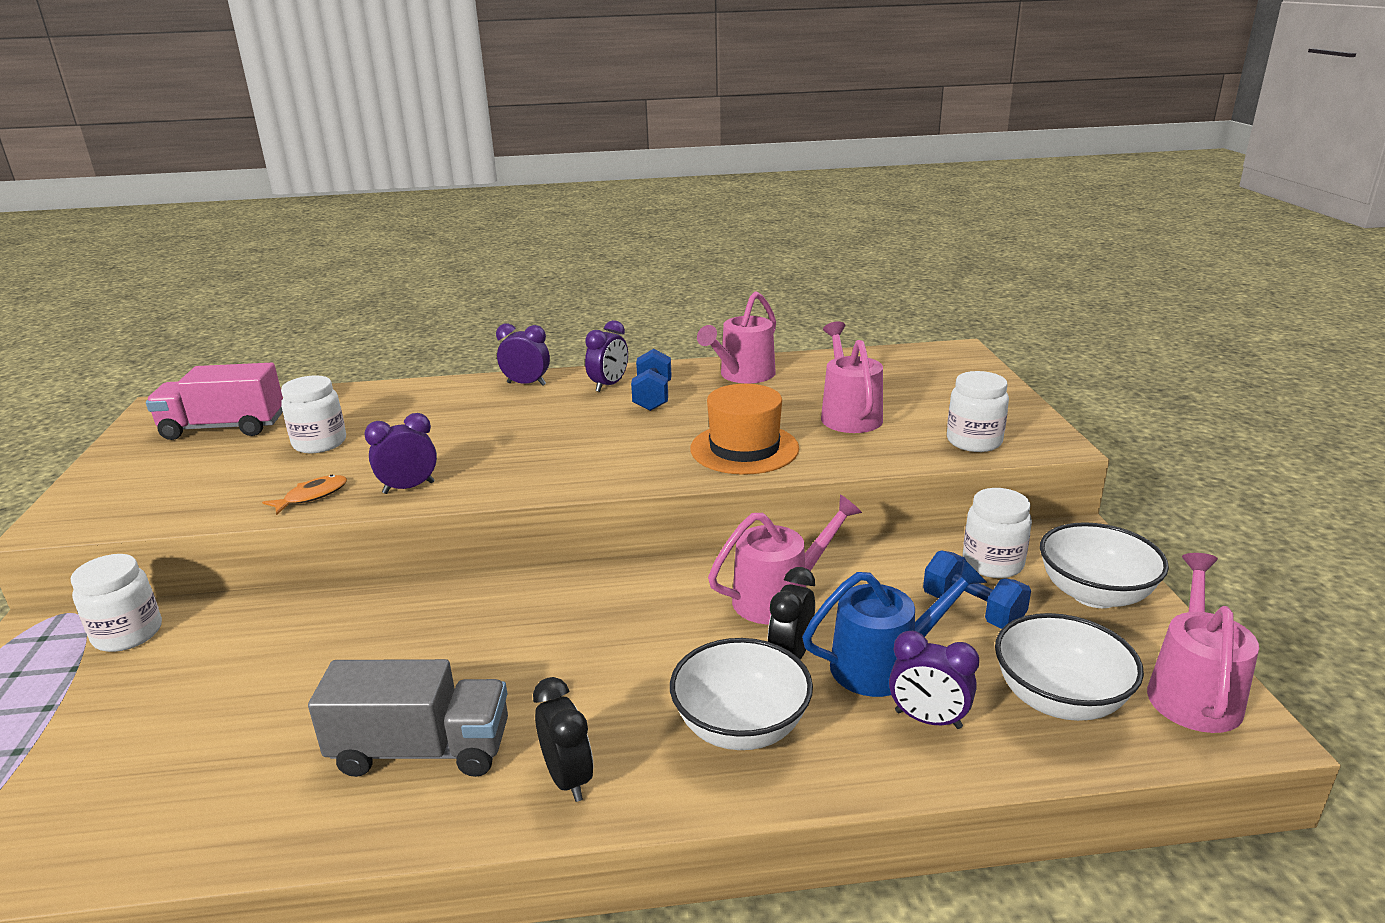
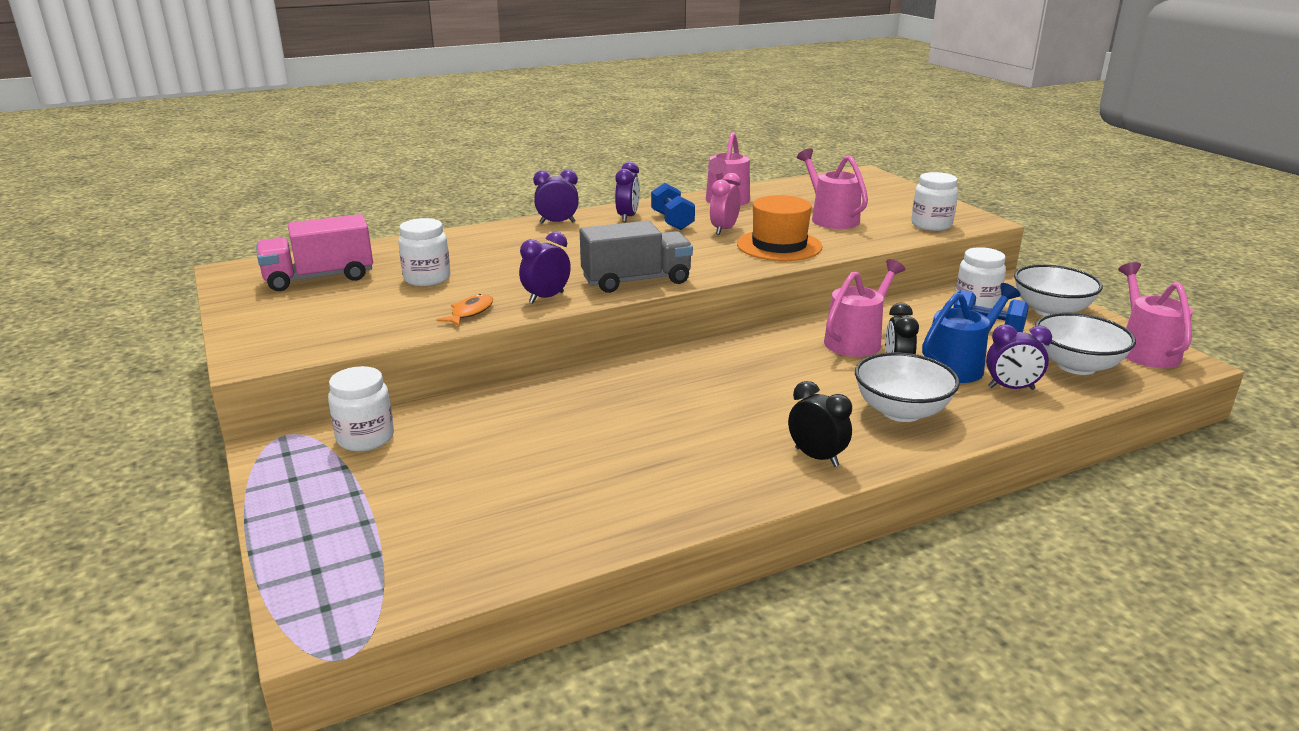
camera: 20 degrees left, 0 degrees up
(421, 750) = (696, 461): grey truck -> grey truck (636, 280)
(701, 416) = (724, 230): none -> pink clock

